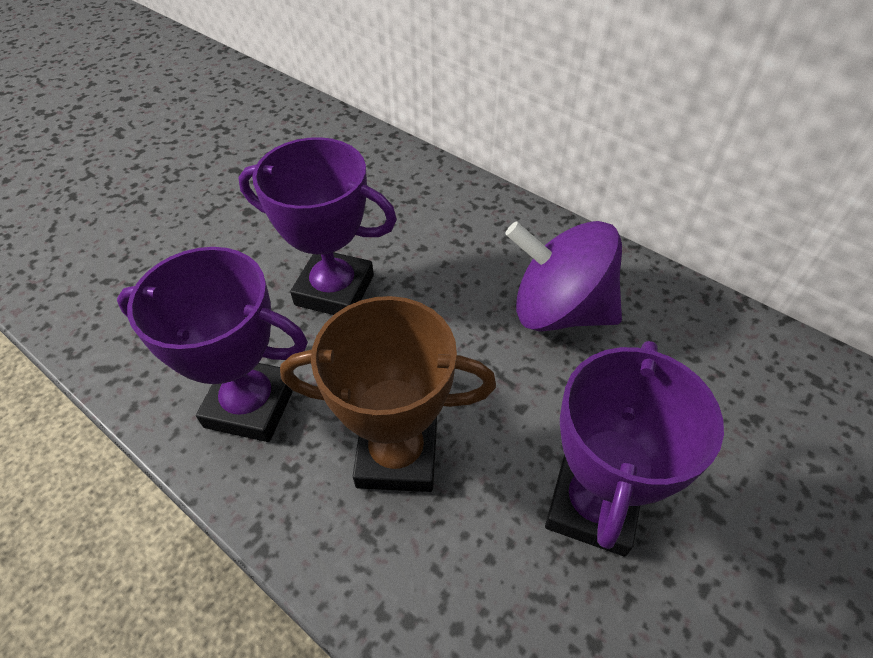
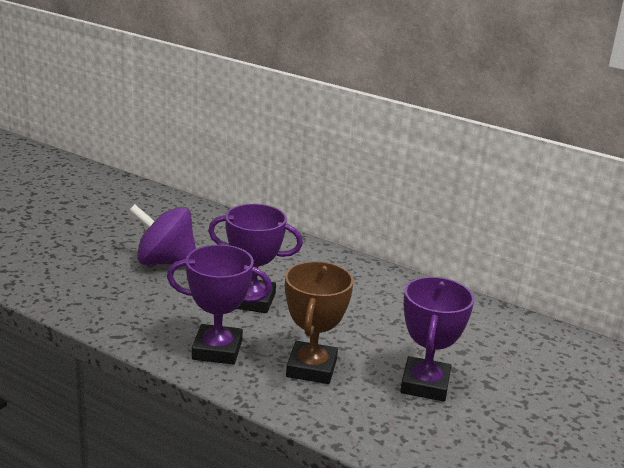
camera: 10 degrees left, 25 degrees down
(397, 455) = (311, 368): brown trophy -> brown trophy turned 75 degrees counterclockwise
(559, 310) = (394, 309): purple spinning top -> purple spinning top (165, 262)

